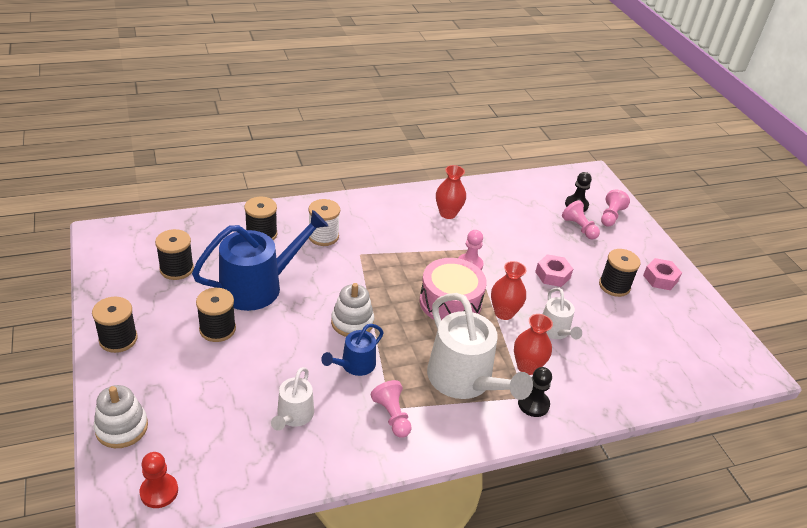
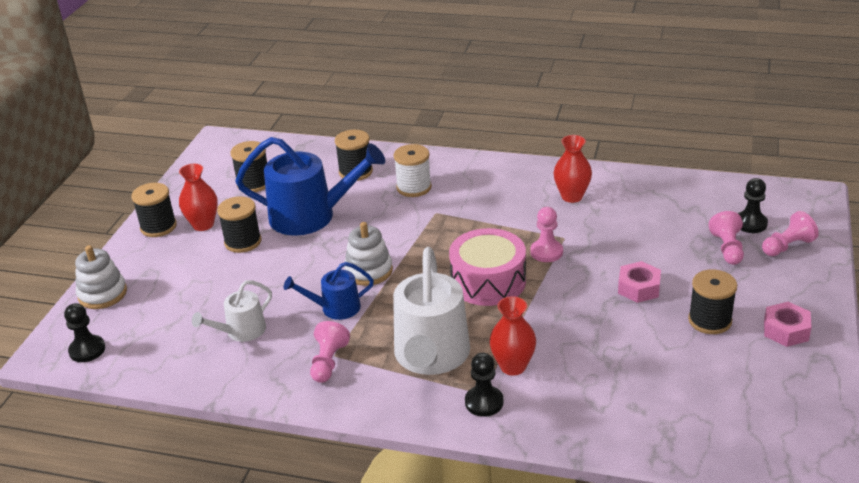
camera: 40 degrees right, 5 degrees down
(159, 491) = (87, 350): red pawn -> black pawn
(504, 313) = (539, 308): red vase -> red vase (203, 224)
(555, 331) = (583, 343): white watering can -> none

